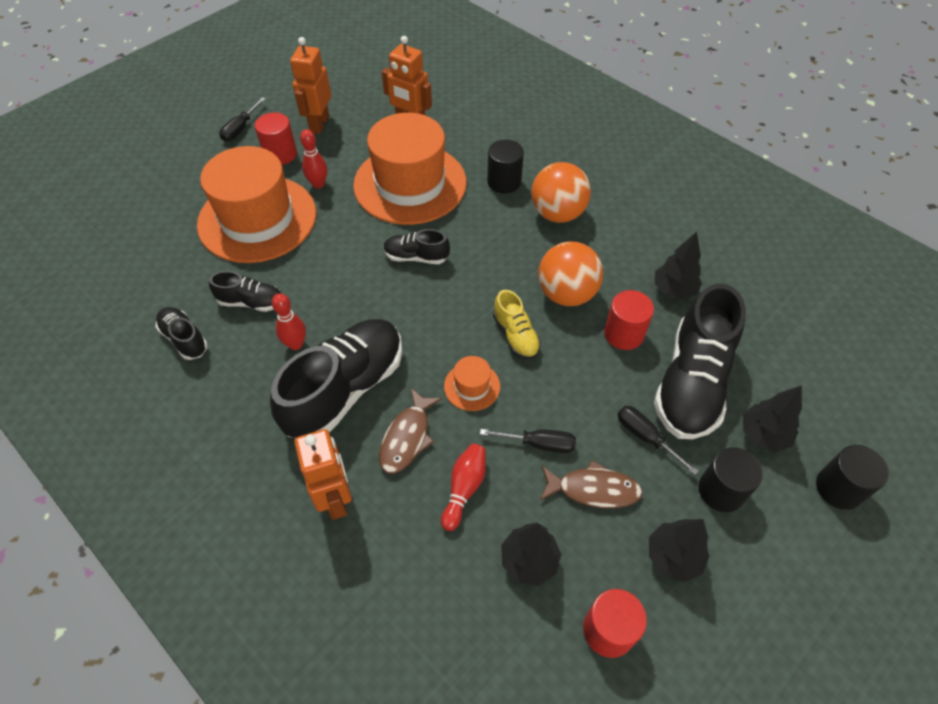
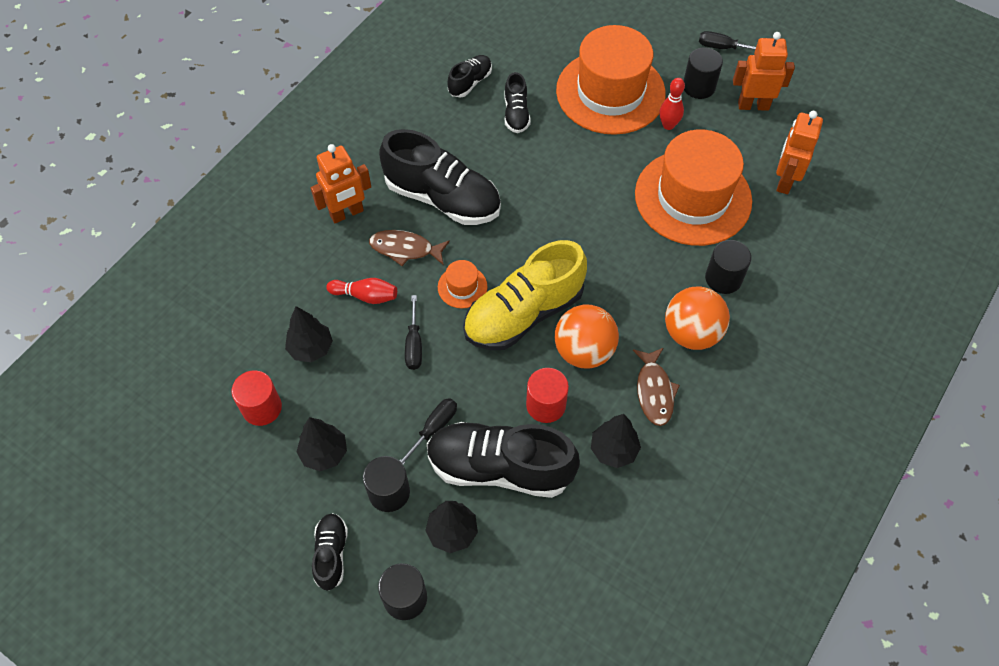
camera: 80 degrees right, 5 degrees up
(280, 154) = (698, 87): red cylinder -> black cylinder
(296, 344) = (480, 154): red bowling pin -> none
(416, 257) = (598, 220): black shoe -> black shoe (331, 554)
(515, 336) = (523, 313): yellow shoe -> yellow shoe, size x2.03
(593, 489) = (377, 389): brown fish -> brown fish (654, 391)

